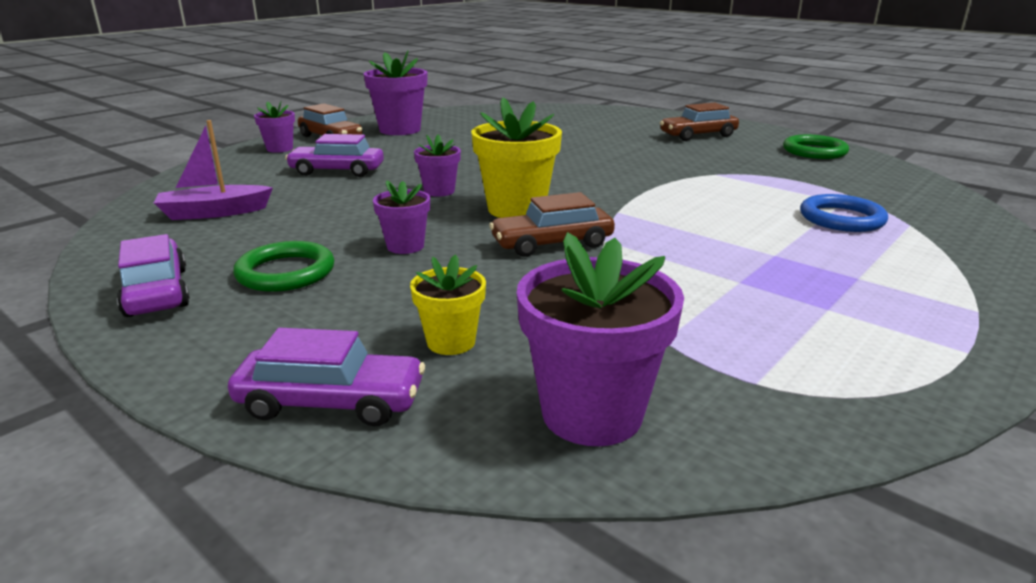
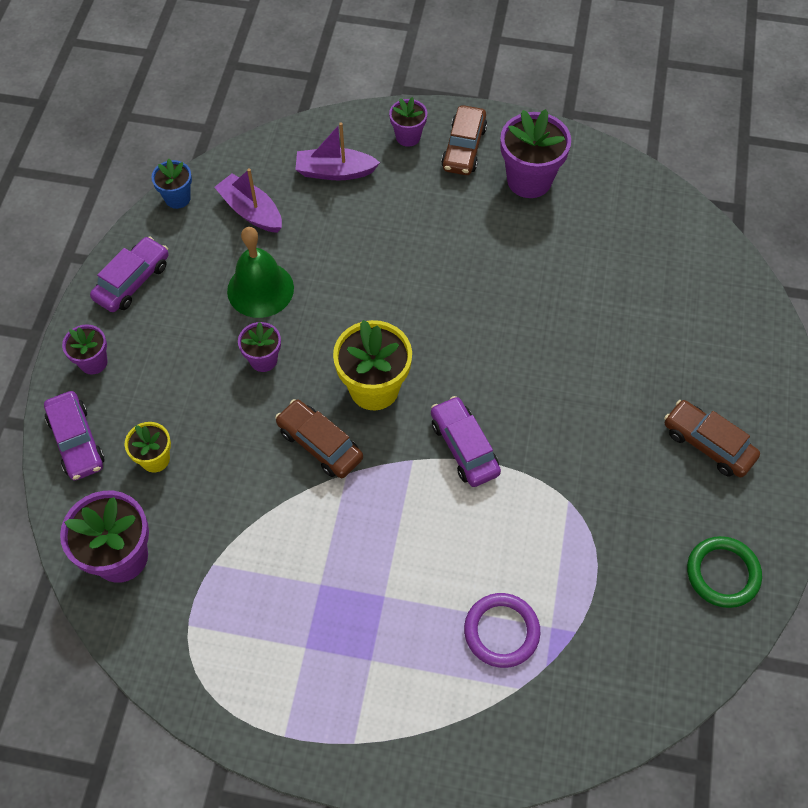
camera: 60 degrees right, 35 degrees up
(110, 241) = (177, 198): none -> blue flower pot
(253, 175) = (335, 172): none -> purple boat
(286, 272) = (189, 323): green ring -> none
(315, 229) = (260, 289): none -> green bell
(337, 171) = (380, 217): purple car -> purple car (464, 447)
(439, 191) = (380, 315): purple flower pot -> purple flower pot (93, 362)
(841, 218) = (501, 631): blue ring -> purple ring

